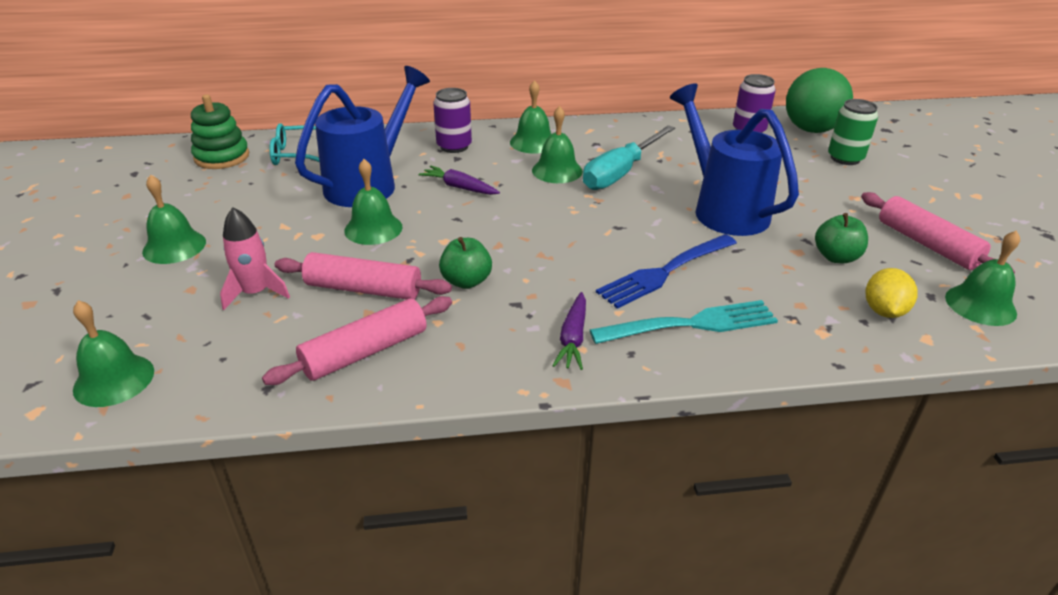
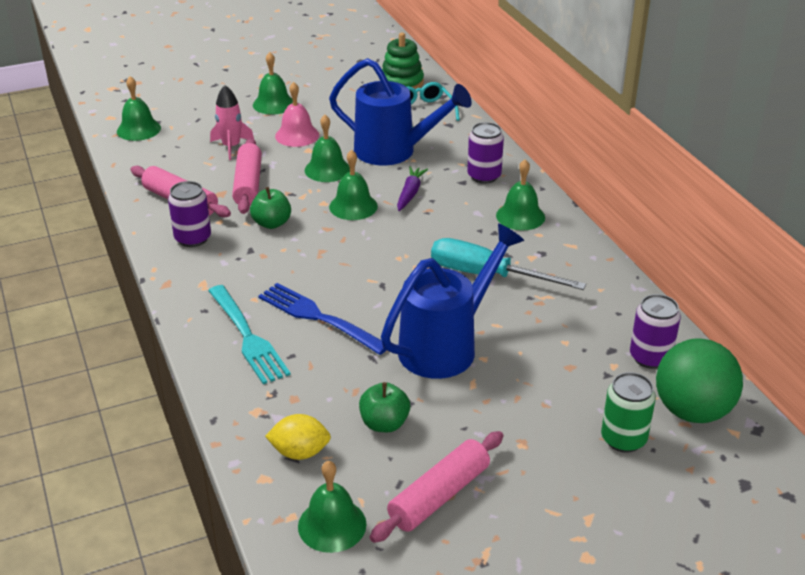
camera: 75 degrees right, 0 degrees up
(274, 239) = (297, 135): none -> pink bell
(466, 348) = (193, 238): none -> purple can
(557, 170) = (469, 238): green bell -> green bell (353, 206)
(573, 338) = (215, 281): purple carrot -> none

